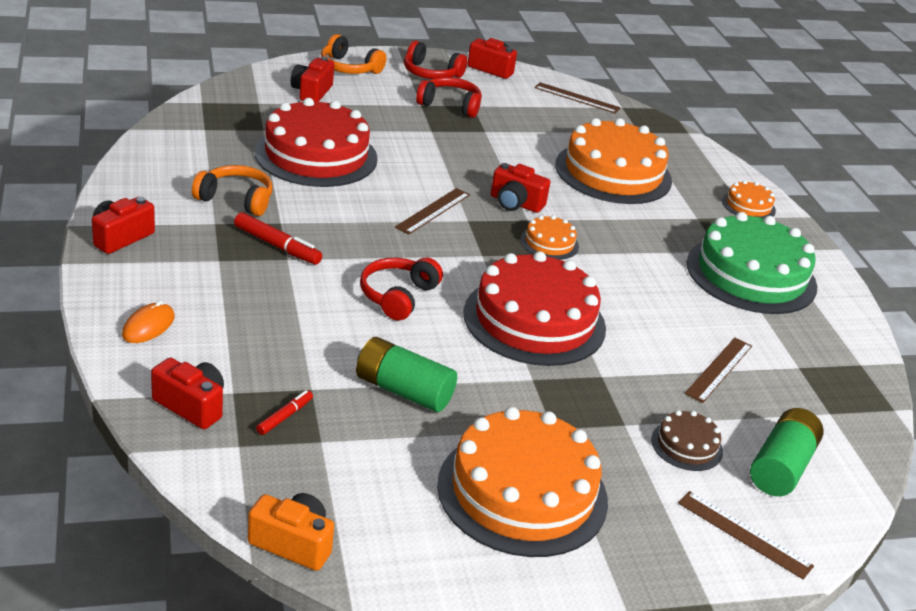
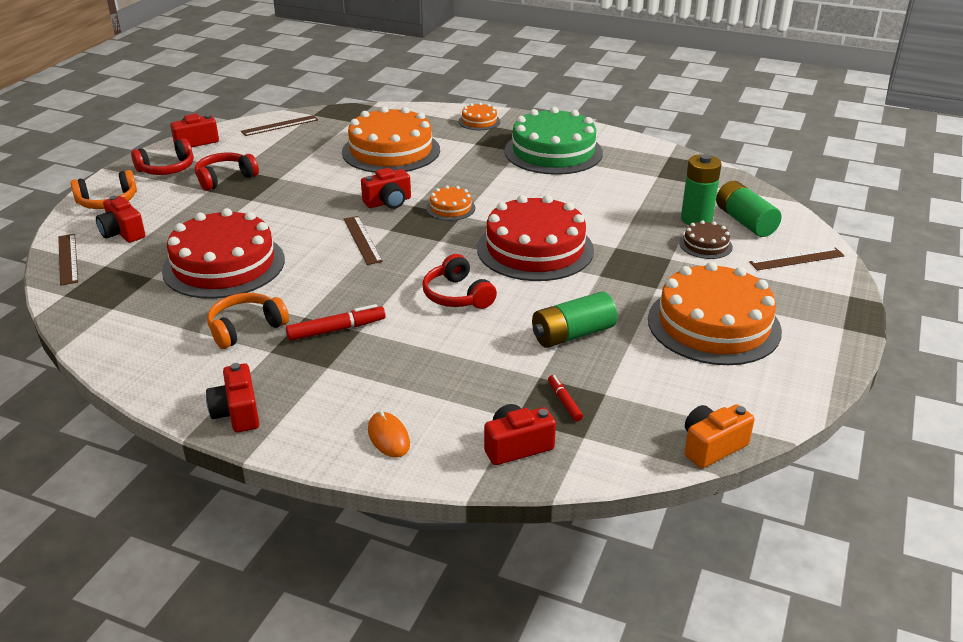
camera: 50 degrees left, 0 degrees up
(719, 369) = (640, 203): brown ruler -> brown ruler (68, 259)
(736, 424) = (696, 219): none -> green battery

